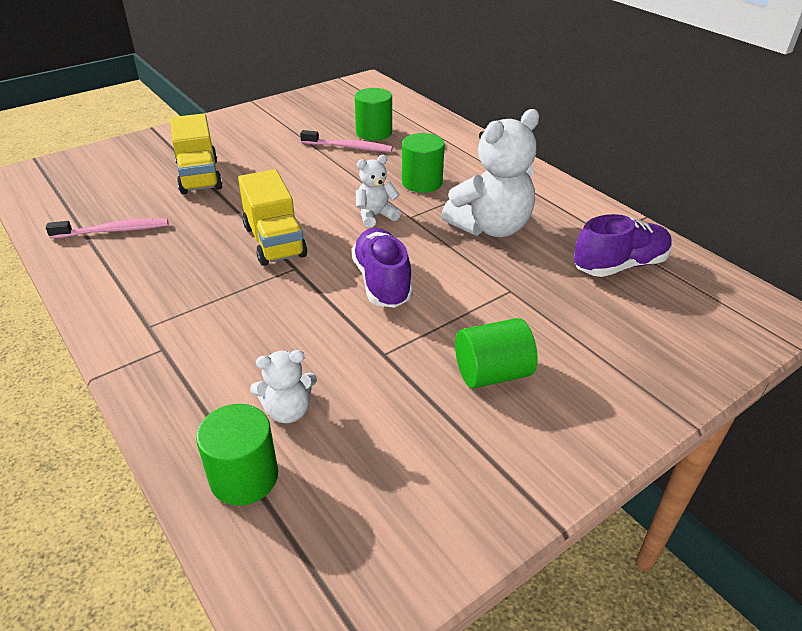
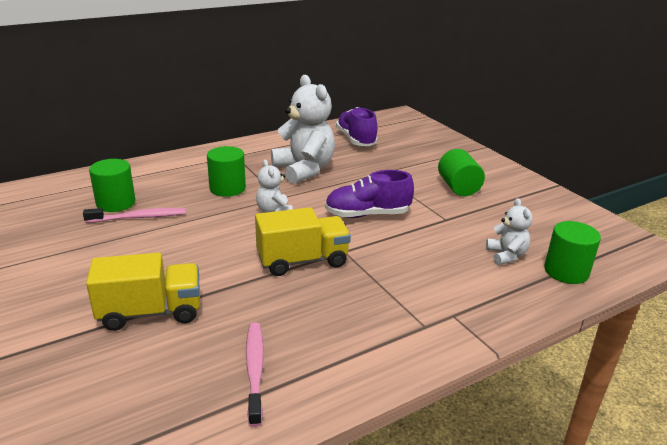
camera: 85 degrees left, 10 degrees down
(349, 147) = (139, 217): pink toothbrush -> pink toothbrush turned 60 degrees clockwise

